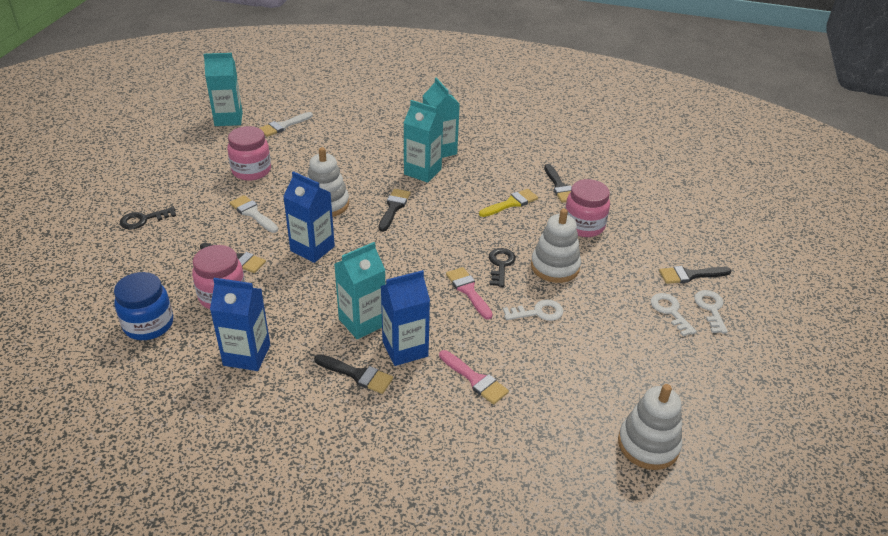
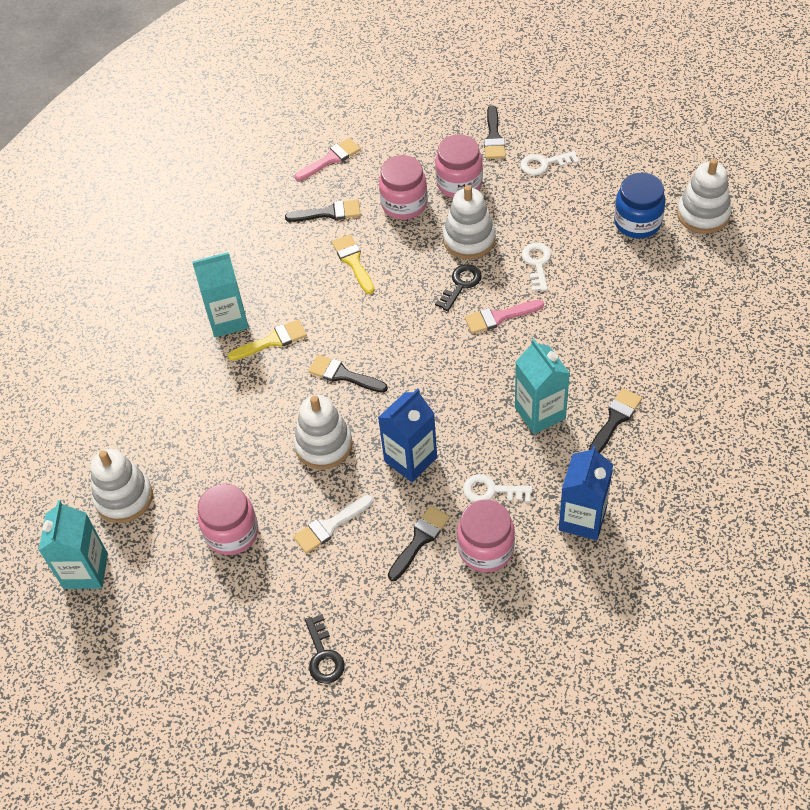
camera: 75 degrees left, 15 degrees up
(148, 325) = (528, 622): blue jar -> blue jar (637, 222)
(283, 126) = (124, 497): white brush -> white stacking toy
(405, 349) = (581, 378): blue carton -> none
(422, 171) = (272, 341): turquoise carton -> yellow brush
(475, 379) = (625, 324): pink brush -> pink brush (331, 159)
(500, 265) = (461, 284): black key -> black key turned 105 degrees clockwise
(621, 256) = (459, 184): none -> pink jar
(710, 309) = (542, 134): white key -> white key (491, 491)

